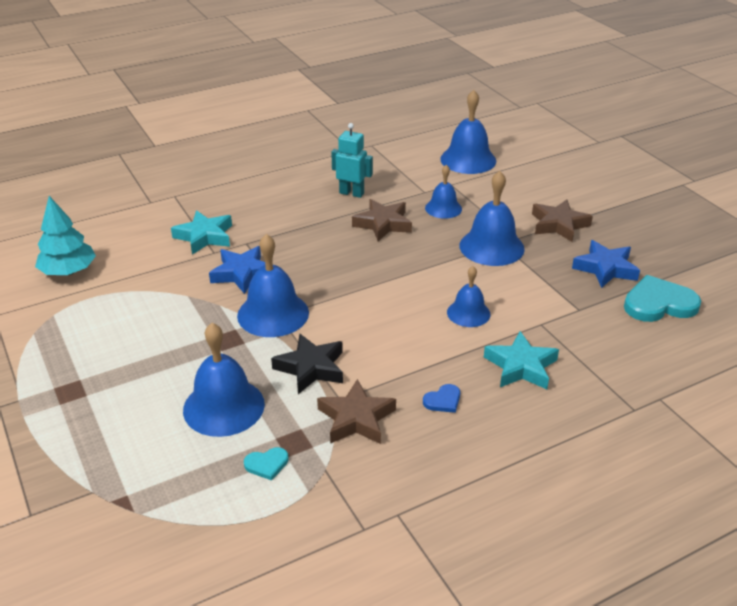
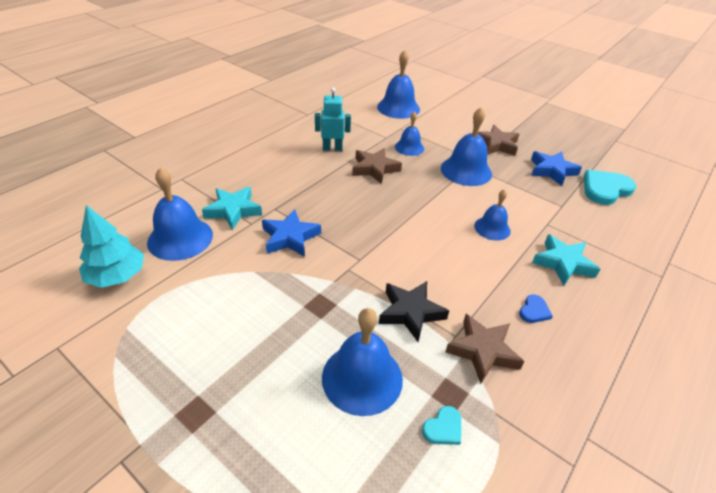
camera: 25 degrees left, 5 degrees up
(273, 314) = (342, 269): blue bell -> blue bell (180, 238)

